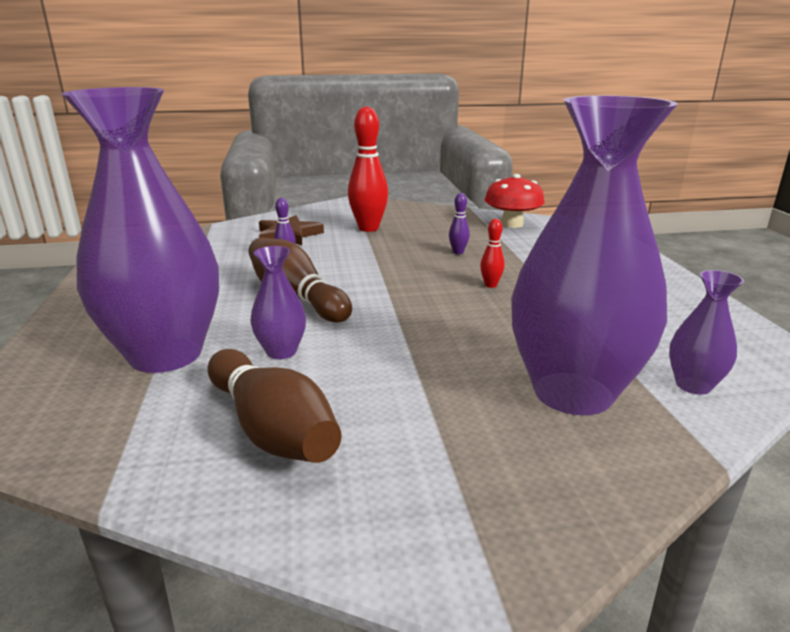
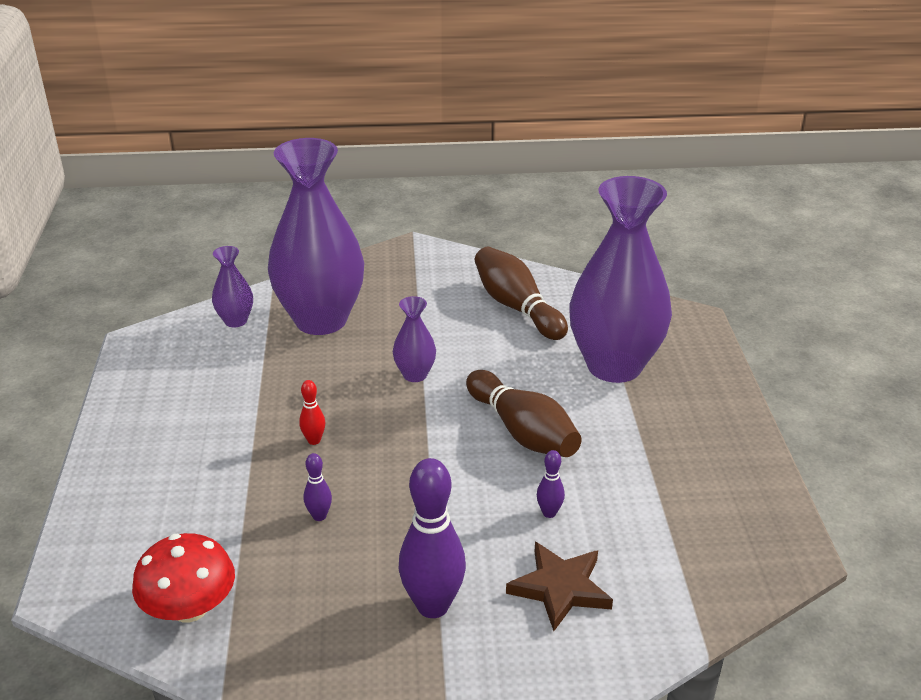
camera: 175 degrees left, 10 degrees up
(281, 351) = (523, 364): purple vase -> purple vase (415, 375)
(368, 228) = (433, 606): red bowling pin -> purple bowling pin

